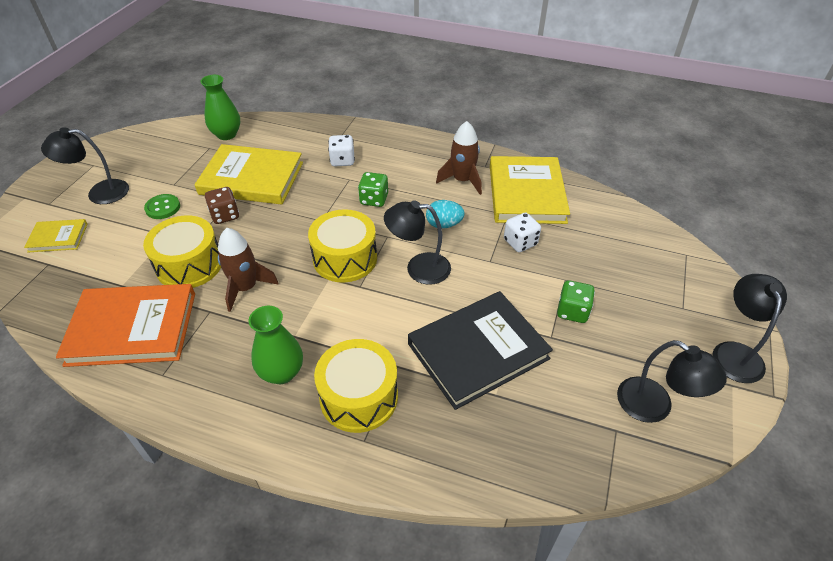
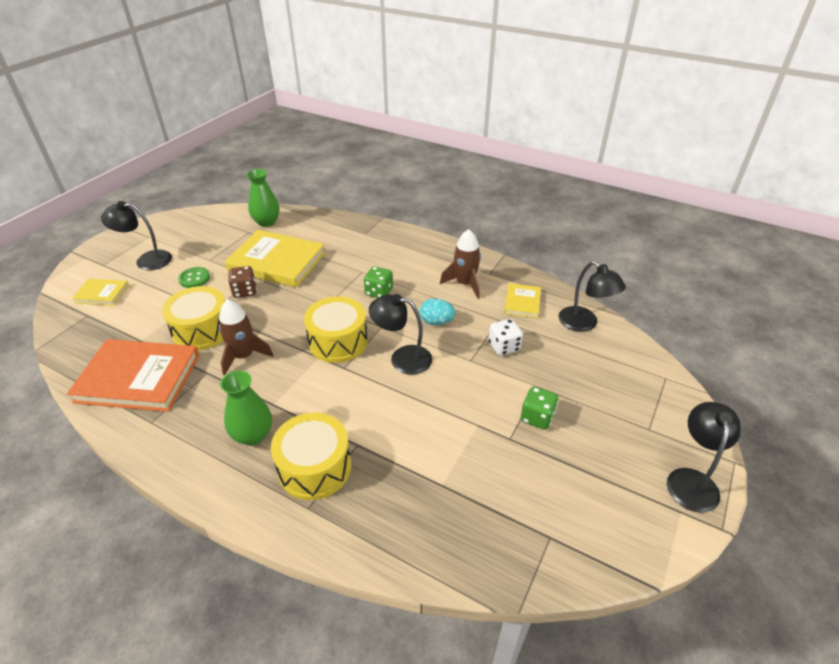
camera: 10 degrees right, 5 degrees down
(342, 160) = (360, 255): white dice -> none
(478, 351) = (436, 442): black book -> none
(526, 193) = (522, 302): yellow book -> yellow book, size x0.50
(654, 407) = (594, 520): black lamp -> black lamp (584, 324)

